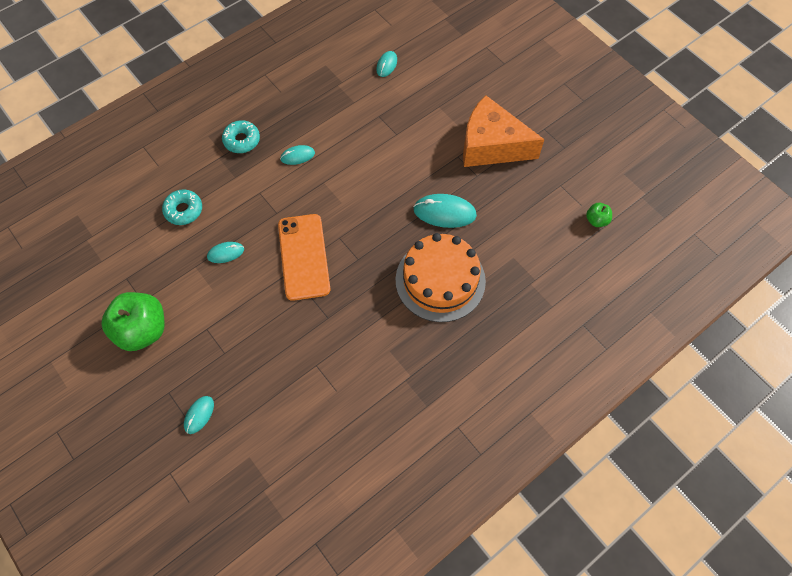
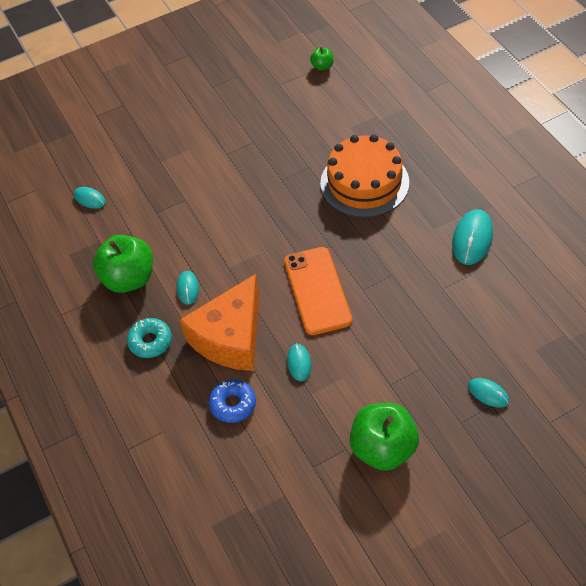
camera: 75 degrees left, 10 degrees down
(183, 210) = (233, 404): turquoise donut -> blue donut
(304, 112) = (129, 278): none -> green apple
(304, 257) = (317, 290): orange phone -> orange phone turned 75 degrees clockwise
(444, 212) = (290, 171): turquoise mouse -> turquoise mouse (472, 239)
(491, 145) = (221, 127): orange cheese -> orange cheese (230, 337)

